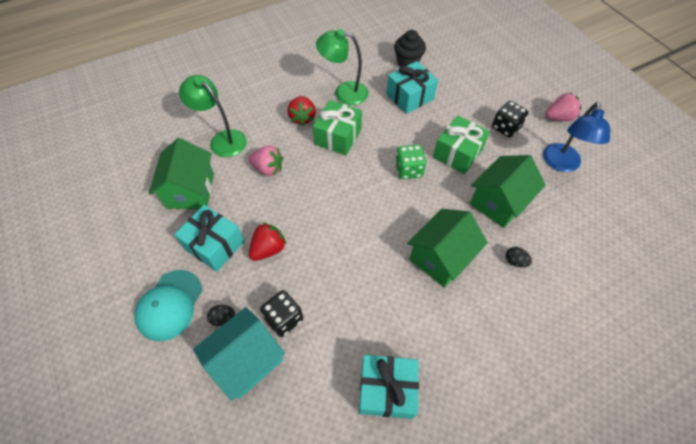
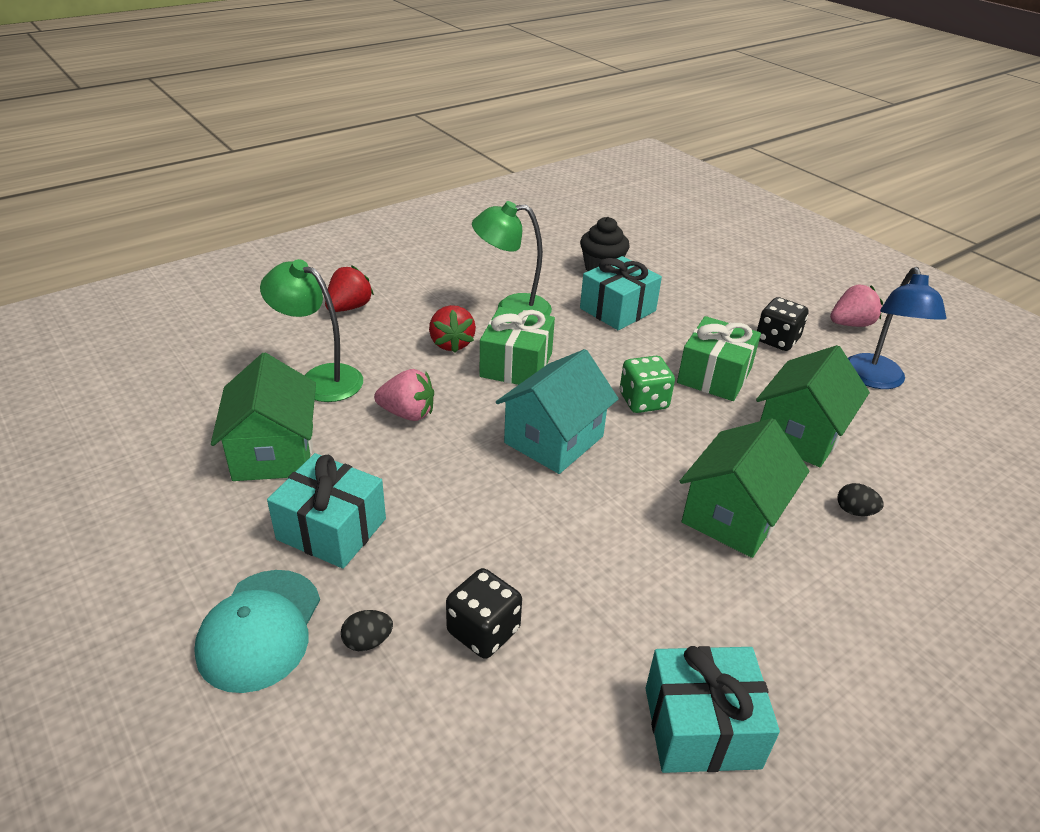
camera: 10 degrees left, 20 degrees down
(246, 360) = (426, 706): turquoise house -> turquoise house (554, 439)
(268, 249) = (432, 527): red strawberry -> red strawberry (349, 307)

